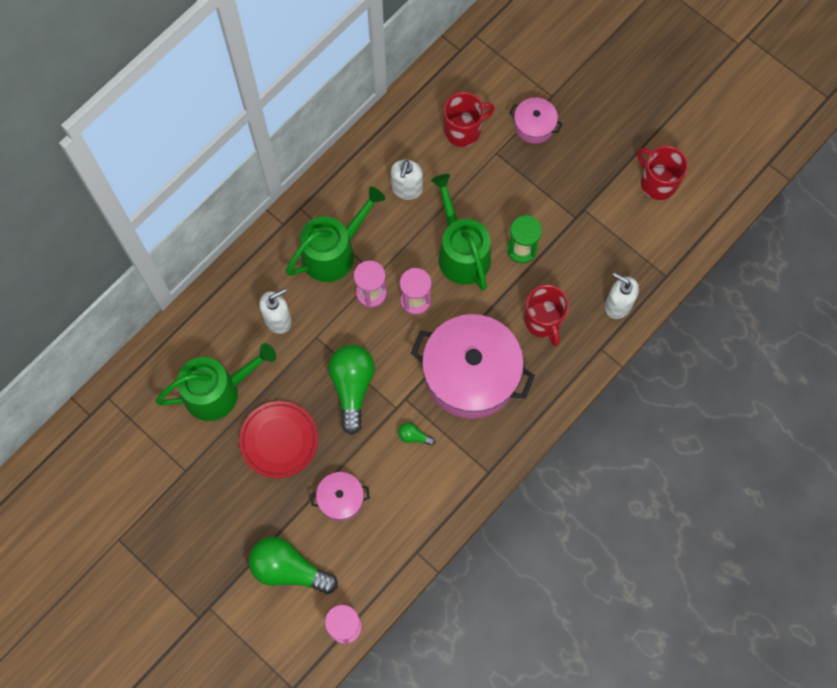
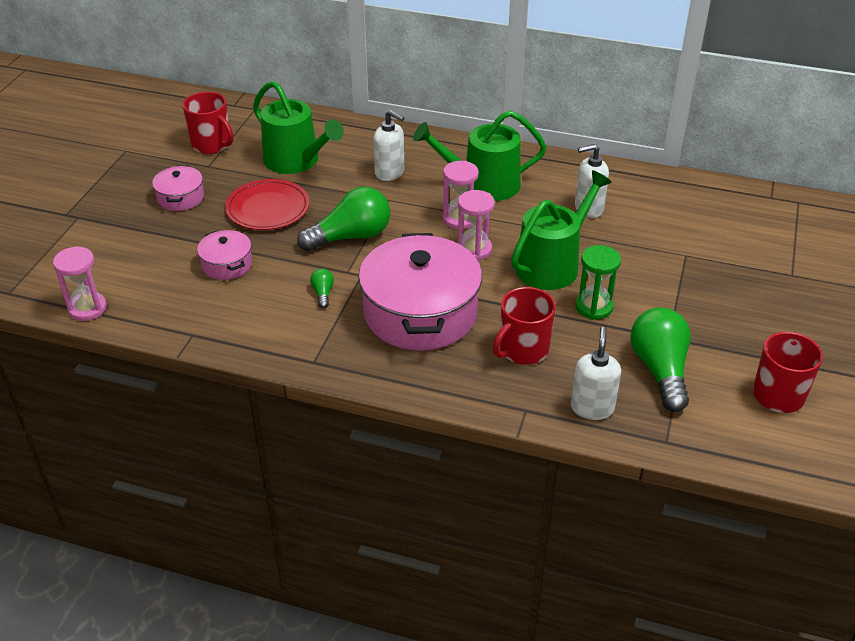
camera: 65 degrees right, 30 degrees down
(289, 569) = (136, 253): green light bulb -> green light bulb (660, 370)
(333, 252) = (483, 184): green watering can -> green watering can turned 150 degrees clockwise
(463, 130) = (687, 225): red mug -> red mug (212, 144)
(534, 125) = (744, 272): pink pot -> pink pot (180, 197)

